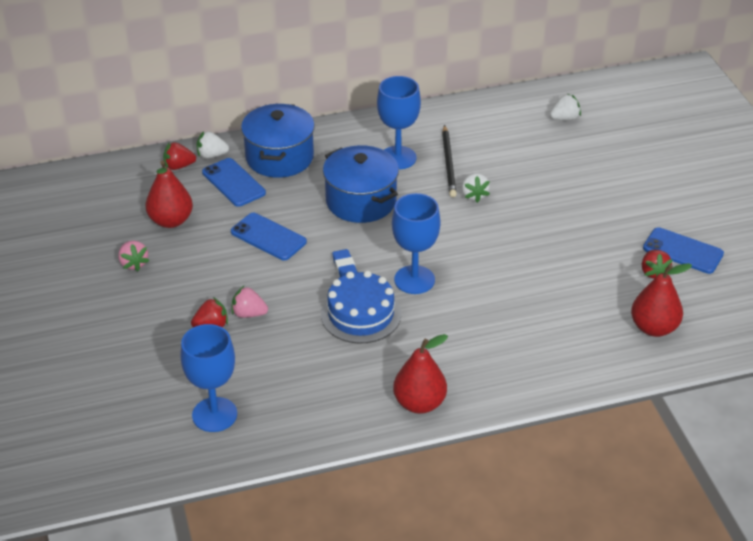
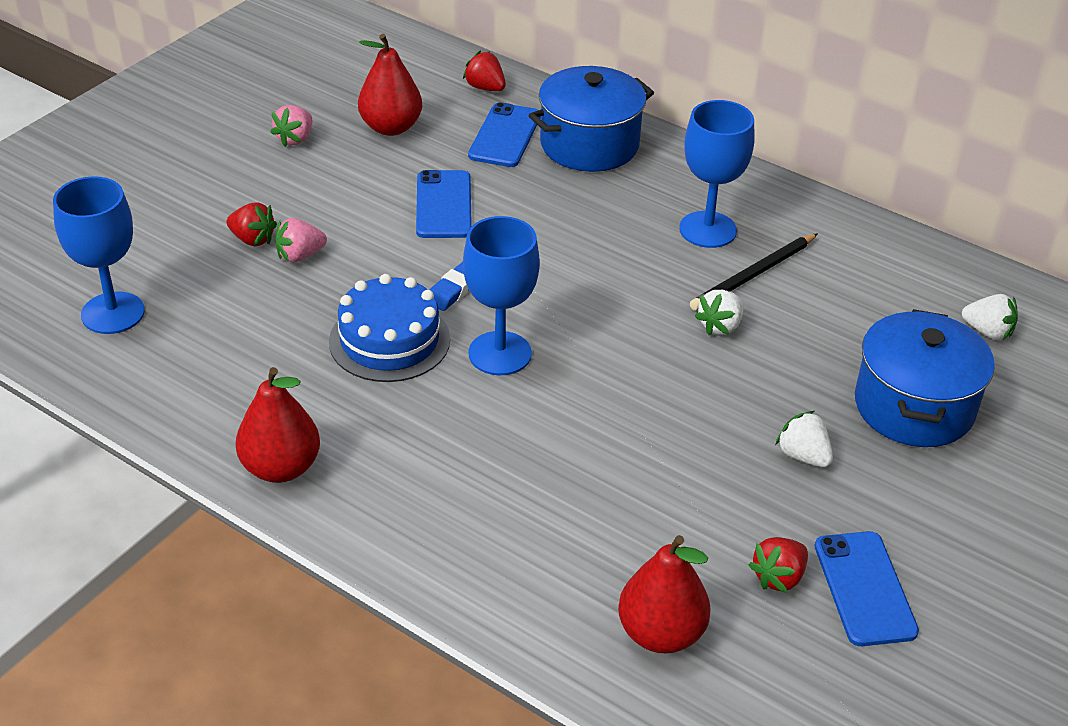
camera: 50 degrees right, 0 degrees up
(211, 155) = (531, 99): white strawberry -> white strawberry (803, 456)
(249, 314) = (300, 255): pink strawberry -> pink strawberry turned 90 degrees counterclockwise
(361, 201) = (590, 241): blue pot -> blue pot (914, 406)

